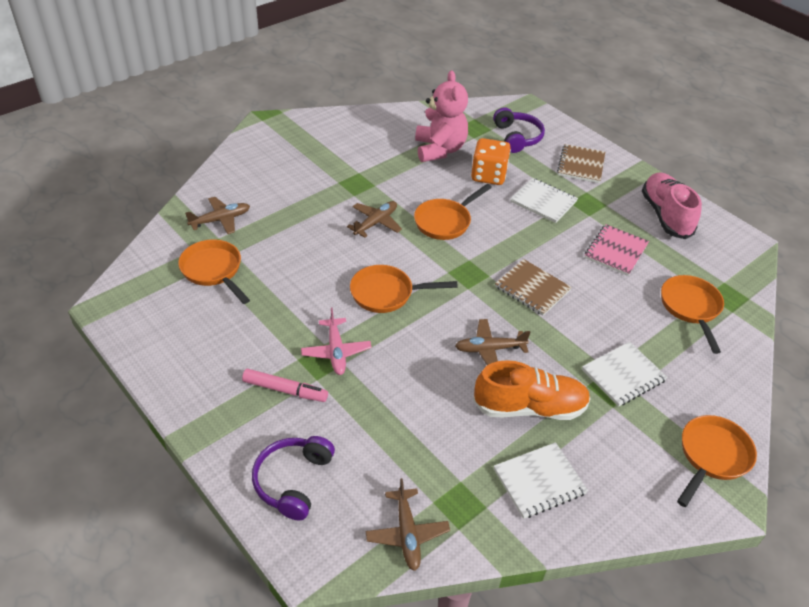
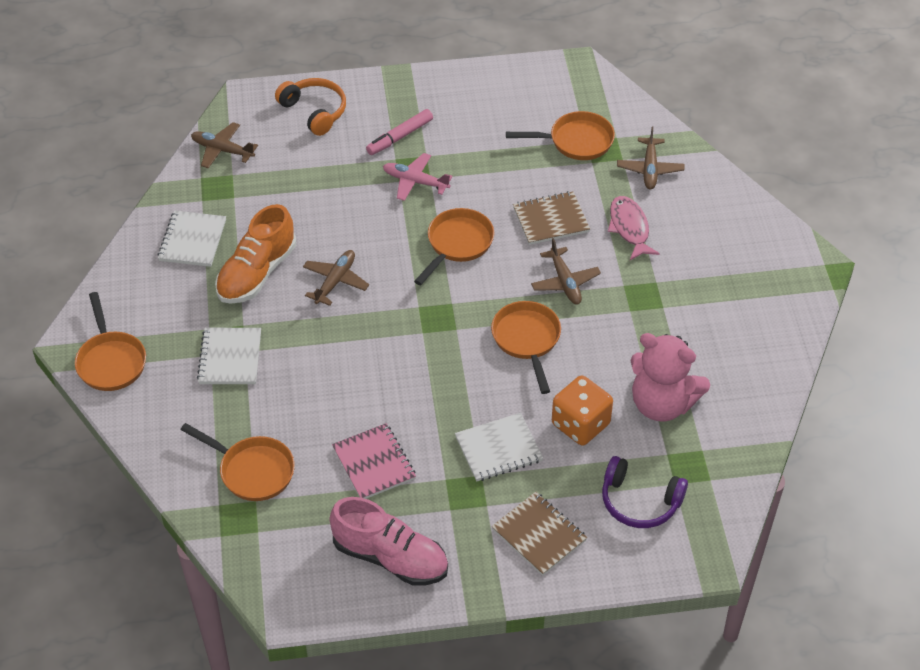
camera: 125 degrees right, 5 degrees up
(293, 481) = (314, 111): purple headphones -> orange headphones
(294, 210) = (629, 228): none -> pink fish
(532, 289) = (379, 356): brown notebook -> brown notebook (551, 220)

